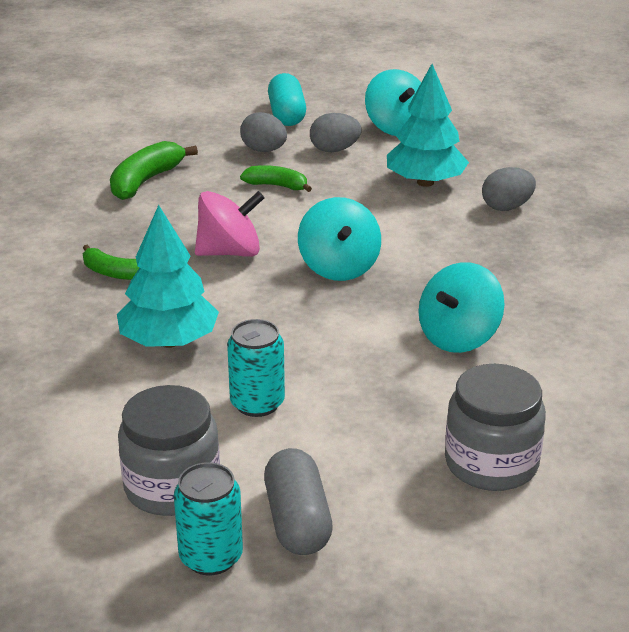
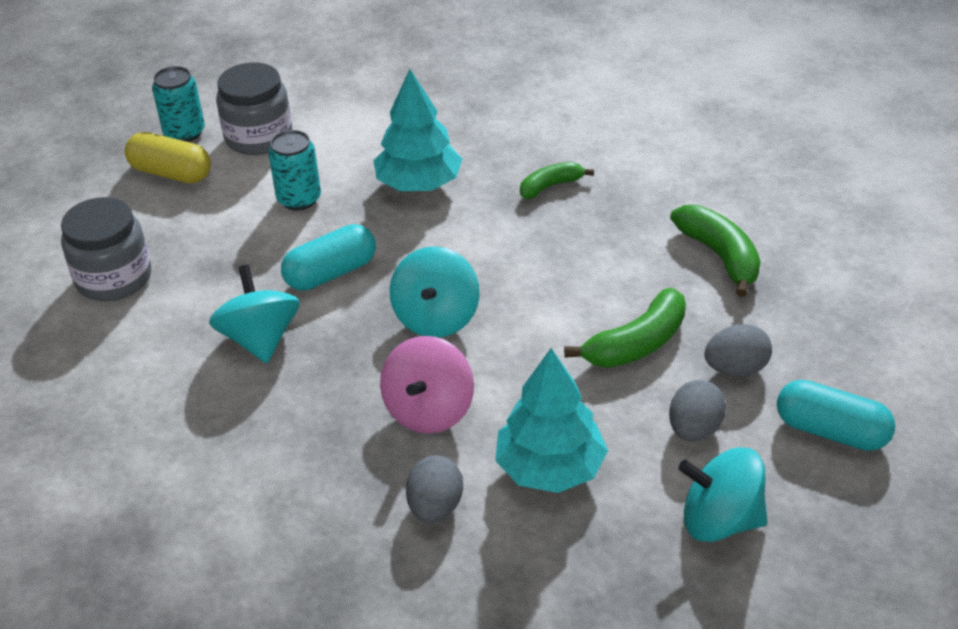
camera: 125 degrees right, 10 degrees up
(230, 252) = (526, 261): pink spinning top -> pink spinning top (429, 410)
(277, 186) = (636, 344): green banana -> green banana, size x1.57
(297, 521) = (171, 173): grey capsule -> yellow capsule
(339, 267) = (436, 318): turquoise spinning top -> turquoise spinning top turned 105 degrees counterclockwise
(342, 337) = (331, 273): none -> turquoise capsule

